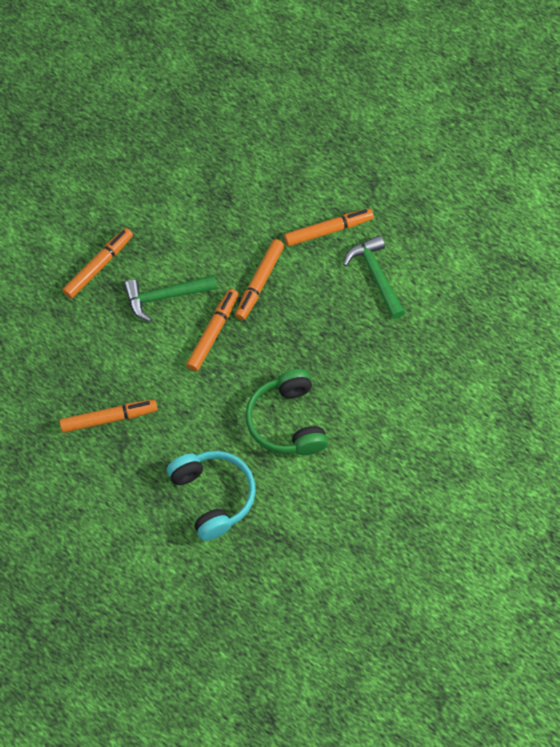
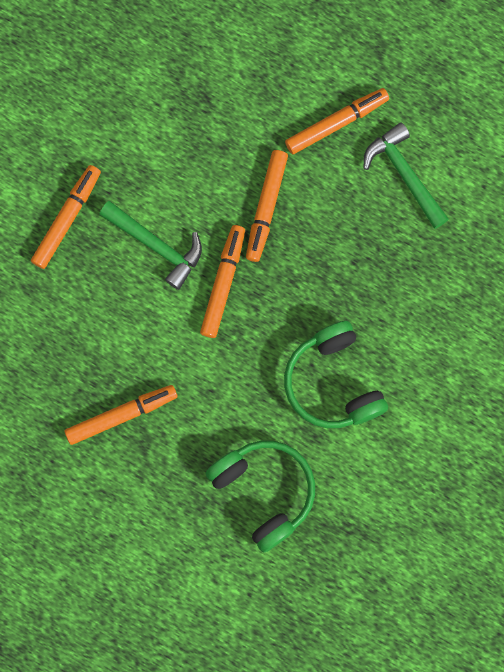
camera: 10 degrees left, 15 degrees up
(165, 296) = (156, 245): green hammer -> green hammer turned 120 degrees counterclockwise
(213, 496) = (264, 491): turquoise headphones -> green headphones

